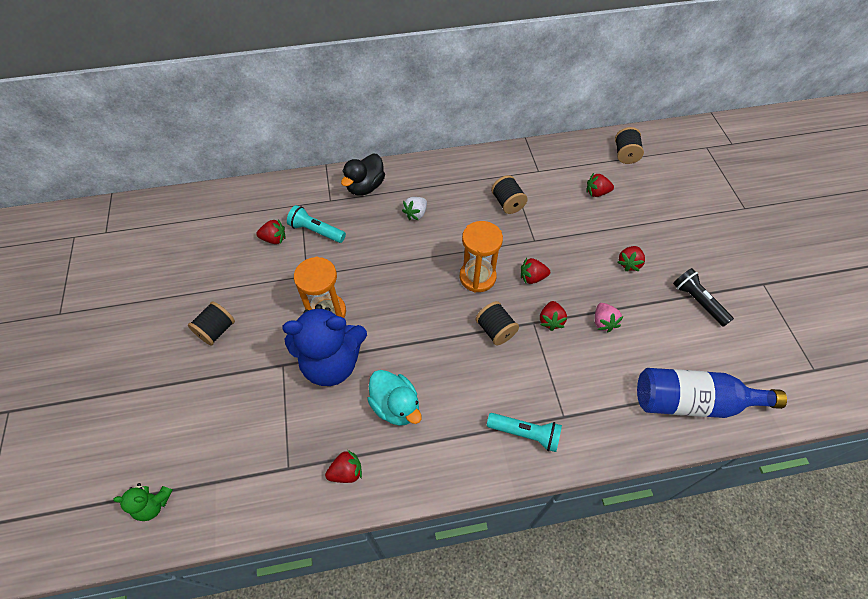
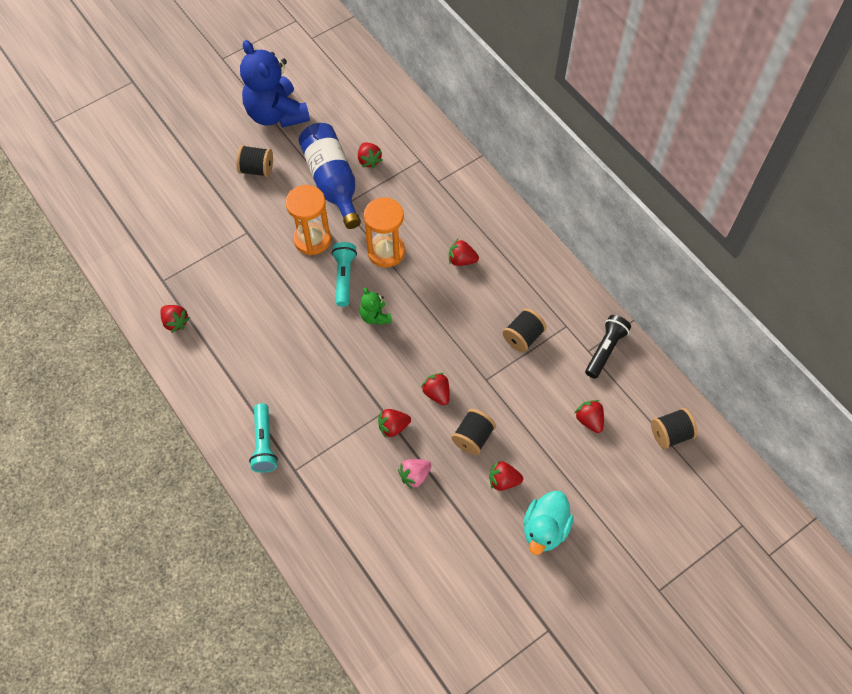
camera: 65 degrees right, 5 degrees up
(153, 504) = (102, 210): green teddy bear -> green teddy bear (375, 316)
(316, 231) = (395, 188): turquoise flashlight -> turquoise flashlight (344, 277)
(332, 363) = (265, 267): blue teddy bear -> blue teddy bear (276, 114)
(365, 187) = (472, 202): black duck -> none
(396, 406) = (246, 332): turquoise duck -> turquoise duck (545, 529)
(416, 214) = (461, 260): white strawberry -> red strawberry
(477, 277) = (412, 344): orange hourglass -> orange hourglass (386, 252)
(495, 330) = (359, 382): black spool -> black spool (473, 437)
(692, 402) = (360, 582): blue bottle -> blue bottle (332, 182)
(698, 301) = (487, 563): black flashlight -> black flashlight (605, 350)

